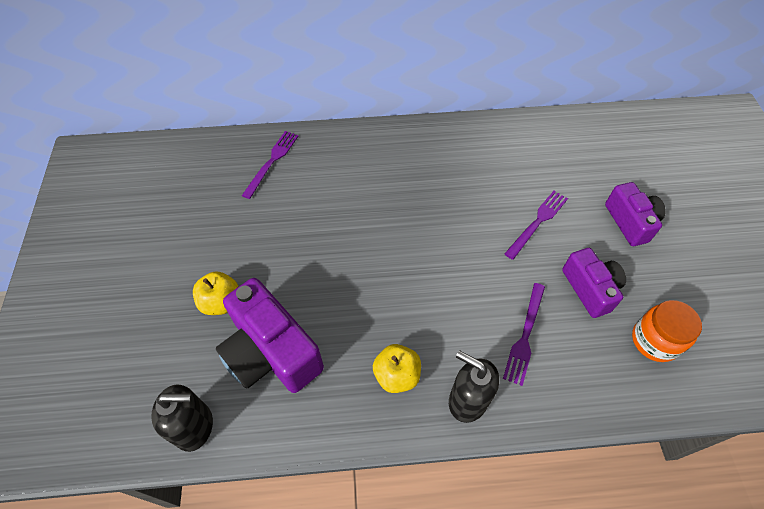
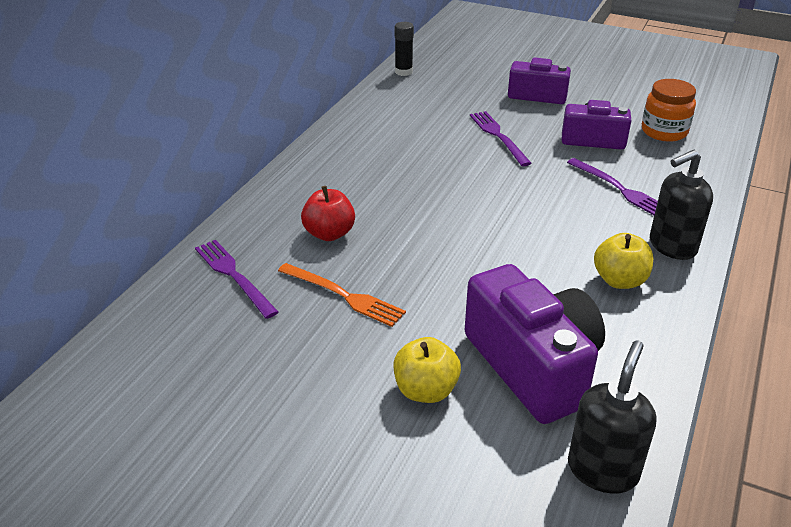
camera: 60 degrees left, 20 degrees down
(271, 352) = (533, 366): purple camera -> purple camera turned 105 degrees counterclockwise
(284, 221) = (343, 295): none -> orange fork
(341, 183) = (329, 233): none -> red apple
(583, 122) = (403, 72): none -> black glue stick

